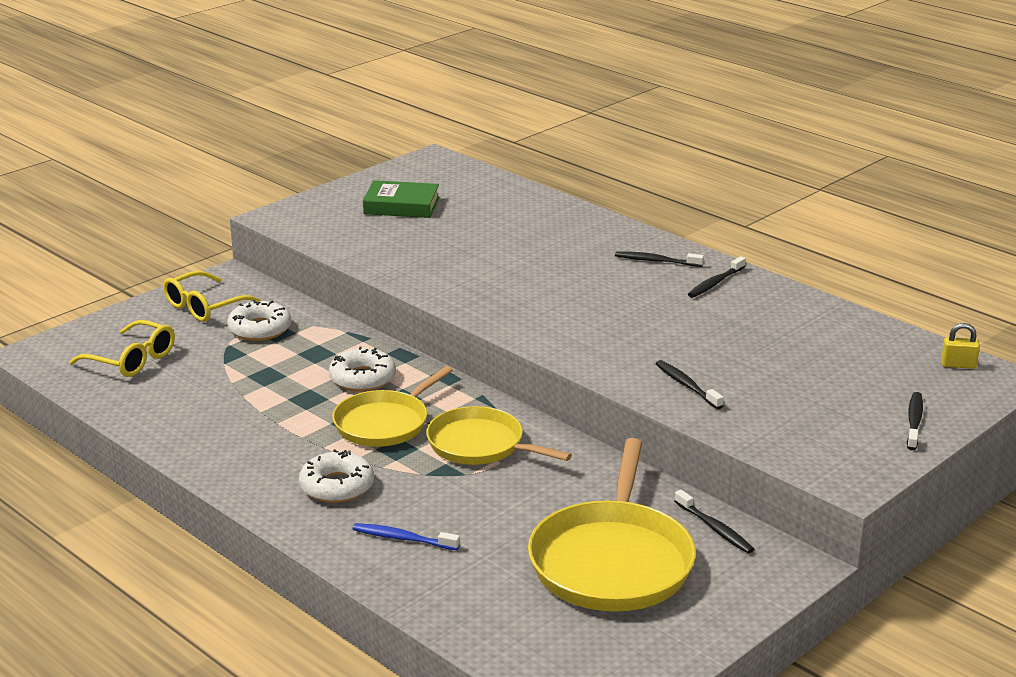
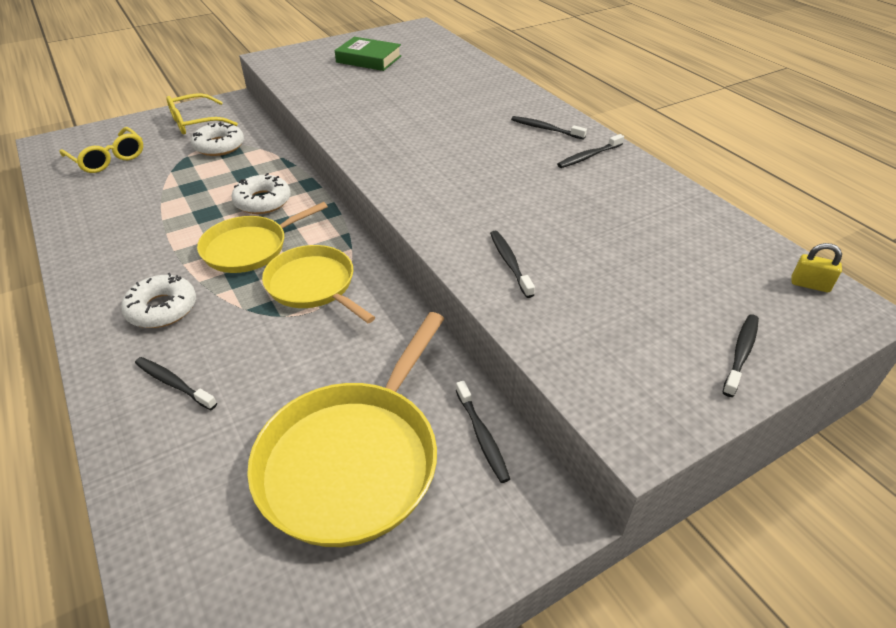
camera: 15 degrees right, 15 degrees up
(403, 539) = (173, 383): blue toothbrush -> black toothbrush

